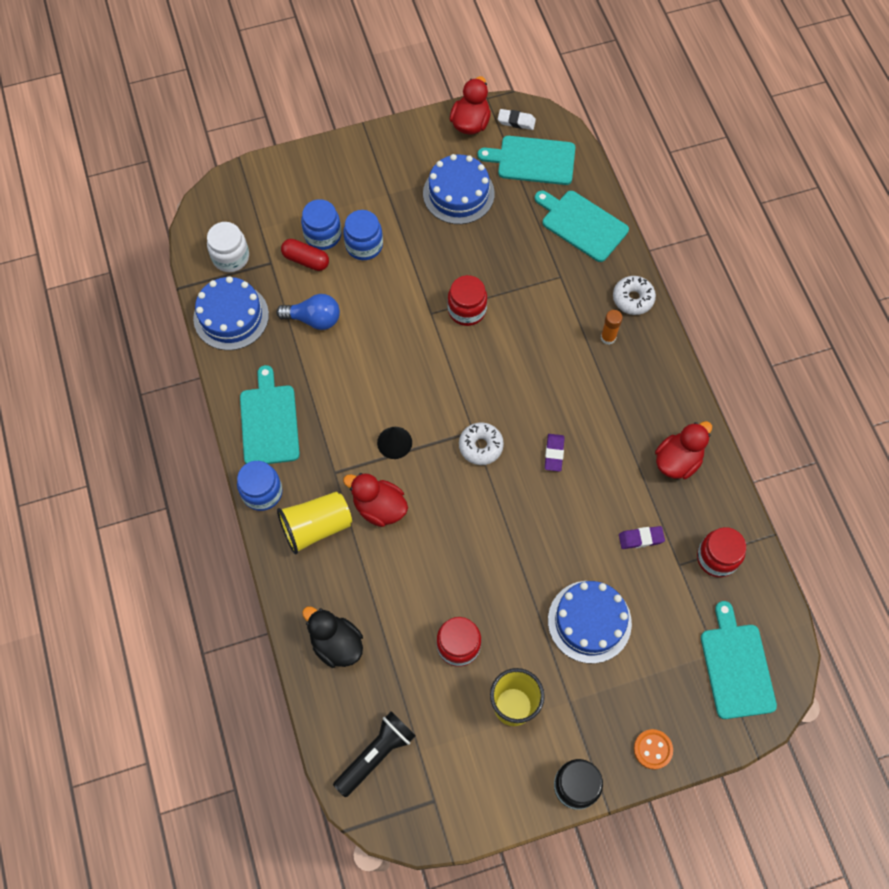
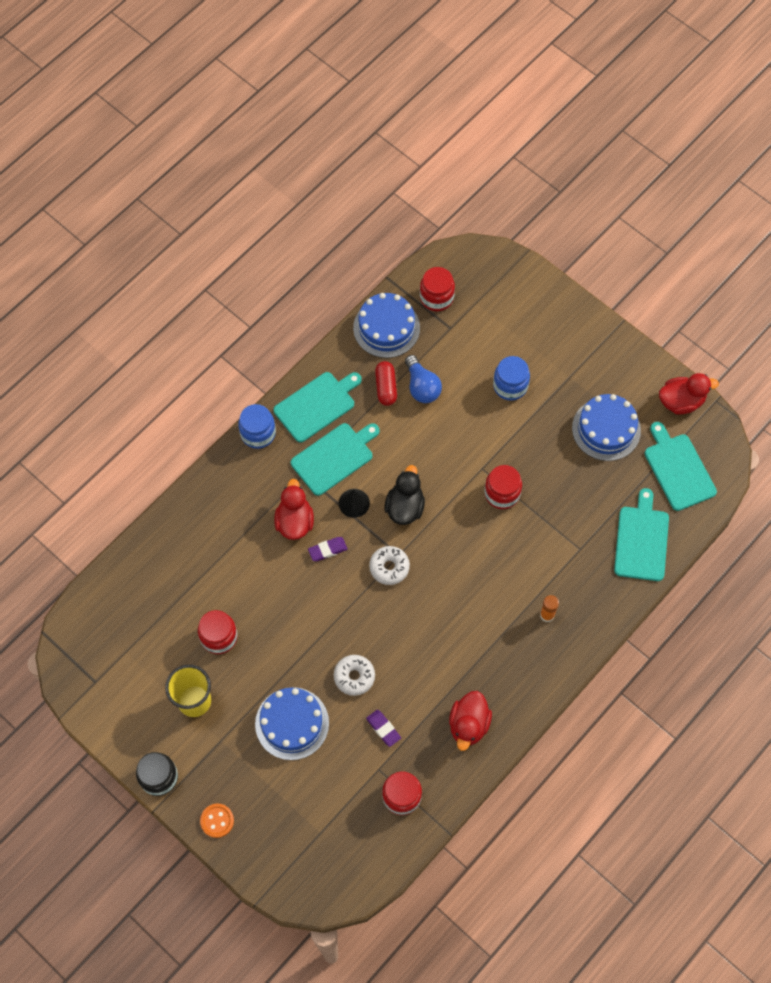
camera: 60 degrees right, 0 degrees up
(231, 257) = (436, 297): white jar -> red jar
(306, 260) = (469, 351): red capsule -> red capsule (386, 387)
(316, 527) = (253, 486): yellow cup -> none
(323, 235) = (499, 351): blue jar -> none
(336, 644) = (172, 551): black duck -> black duck (405, 507)
(376, 755) = (106, 623): black flashlight -> none
(516, 121) = (708, 436): white eraser -> none
(554, 453) = (416, 625): purple eraser -> purple eraser (327, 550)
(633, 299) = (596, 617): white donut -> white donut (354, 677)
(677, 461) = (468, 725): red duck -> red duck turned 90 degrees clockwise
(736, 667) = (318, 854): turquoise cutting board -> turquoise cutting board (334, 457)

